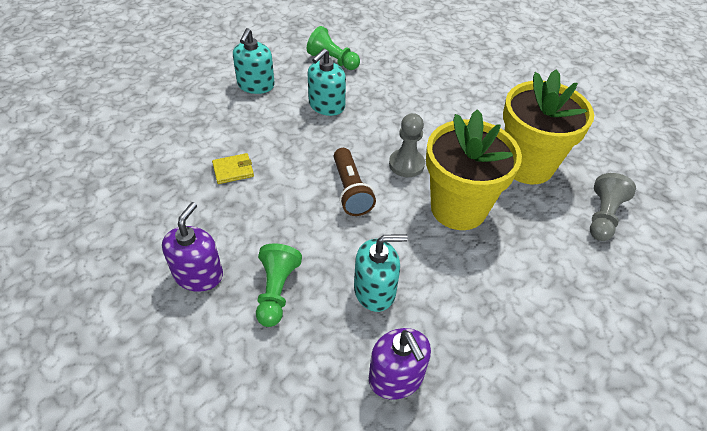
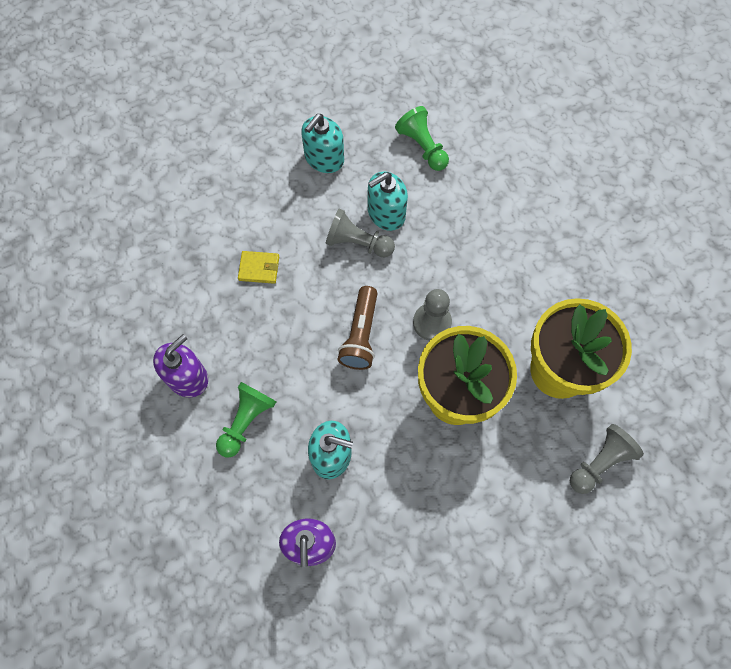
camera: 25 degrees right, 20 degrees up
(313, 130) = (357, 243): none -> grey pawn

